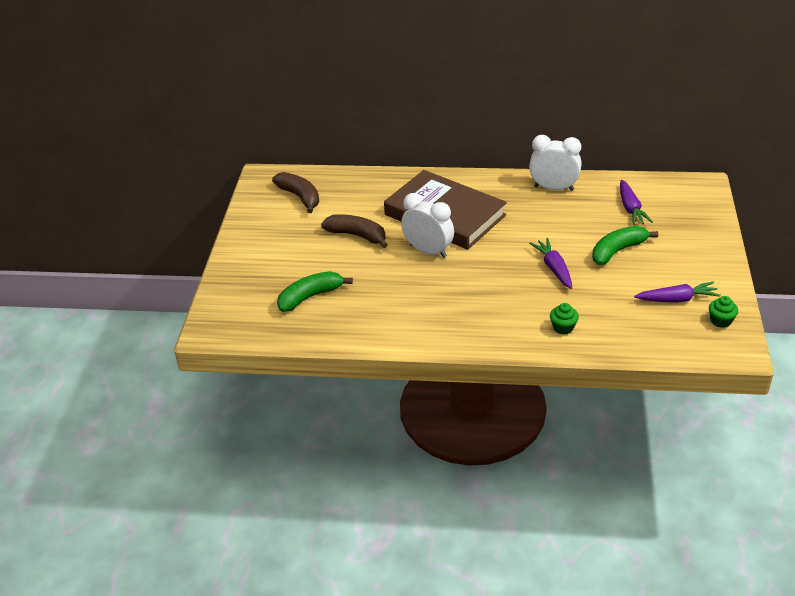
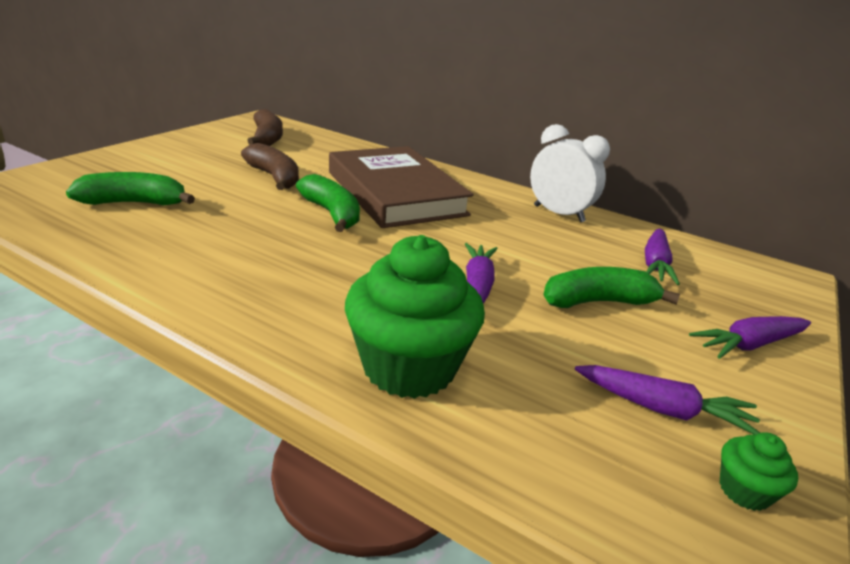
camera: 20 degrees right, 10 degrees down
(428, 251) = (332, 213): white clock -> green banana
(563, 327) = (409, 367): green cupcake -> green cupcake, size x2.33
(698, 246) = (748, 345): none -> purple carrot

